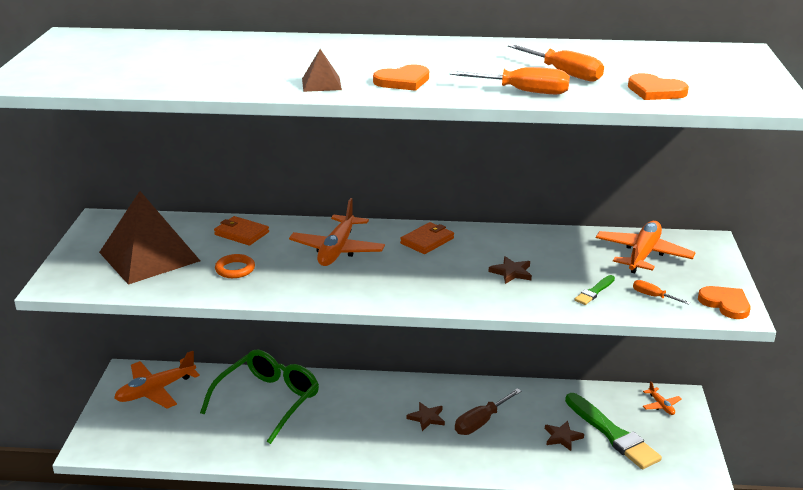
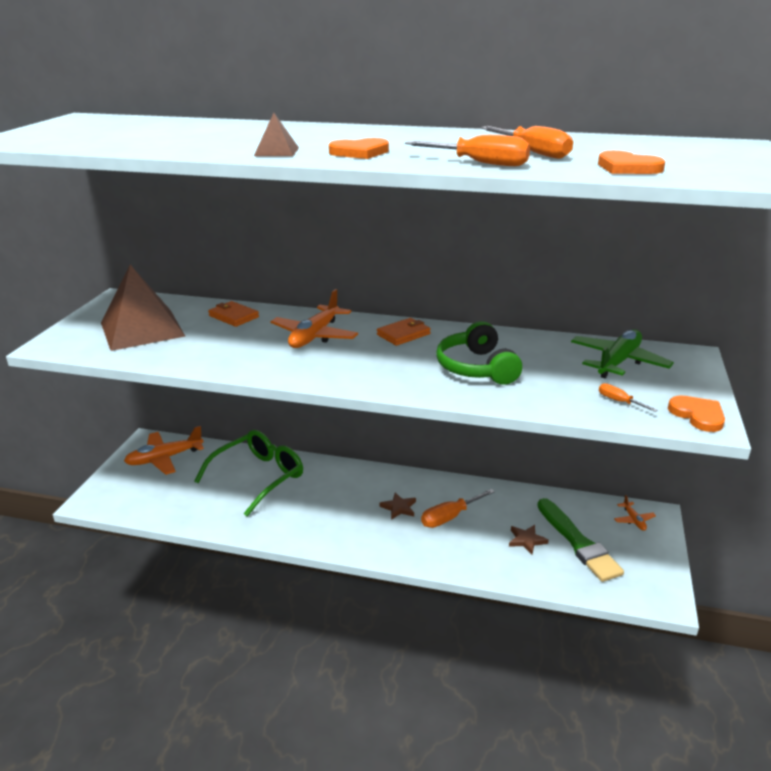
camera: 10 degrees right, 0 degrees up
(235, 269) = (212, 345): orange ring -> none
(481, 422) = (450, 517): brown screwdriver -> orange screwdriver
(511, 272) = (476, 368): brown star -> green headphones
(594, 291) = (557, 392): green brush -> none
(642, 255) = (618, 362): orange plane -> green plane

